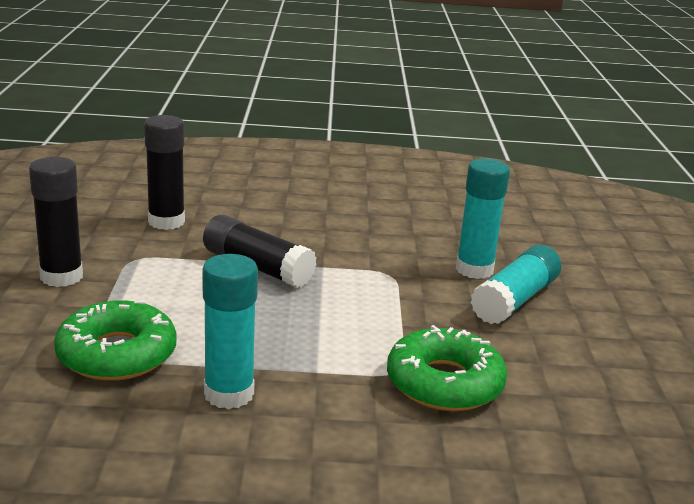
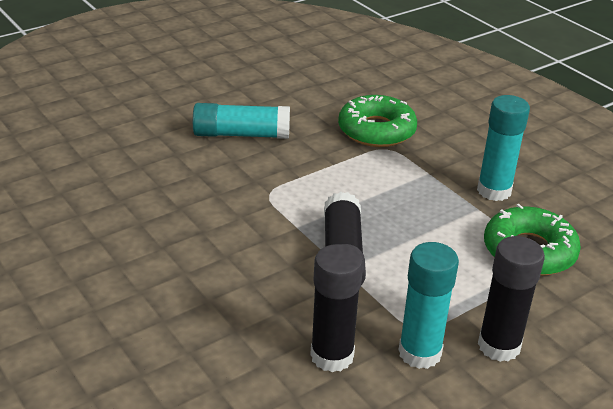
camera: 125 degrees left, 10 degrees up
(474, 269) = (213, 161): turquoise glue stick -> turquoise glue stick (419, 353)

